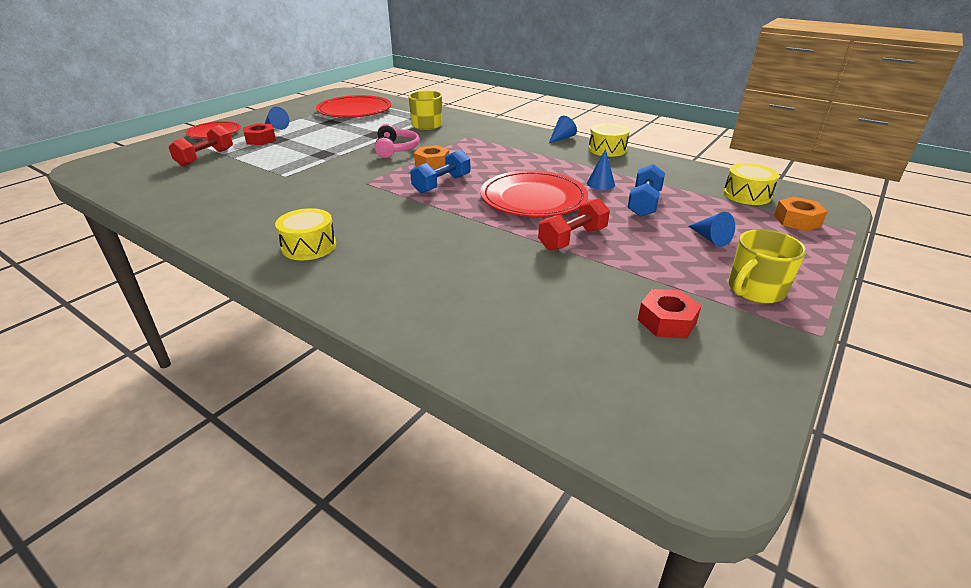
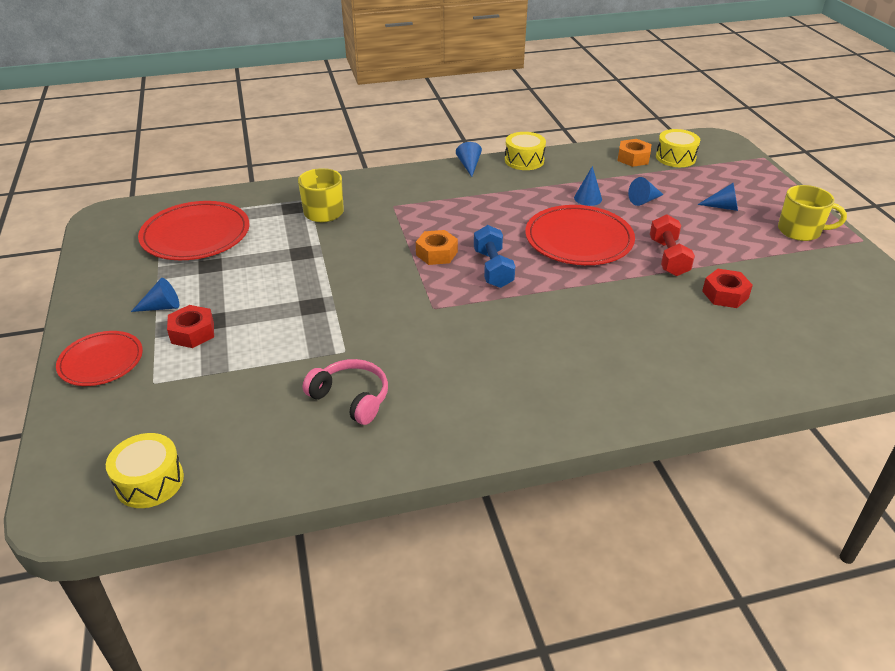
camera: 50 degrees left, 5 degrees up
(205, 157) = (194, 393): red dumbbell -> none
(309, 246) = (543, 391): yellow drum -> yellow drum (150, 481)
(396, 149) = (367, 257): pink headphones -> pink headphones (351, 398)
(644, 203) = (644, 200): blue dumbbell -> blue cone
(666, 321) = (809, 280): red nut -> red nut (725, 294)
(755, 290) = (800, 231): yellow mug -> yellow mug turned 75 degrees counterclockwise
(797, 220) = (730, 165): orange nut -> orange nut (633, 158)

